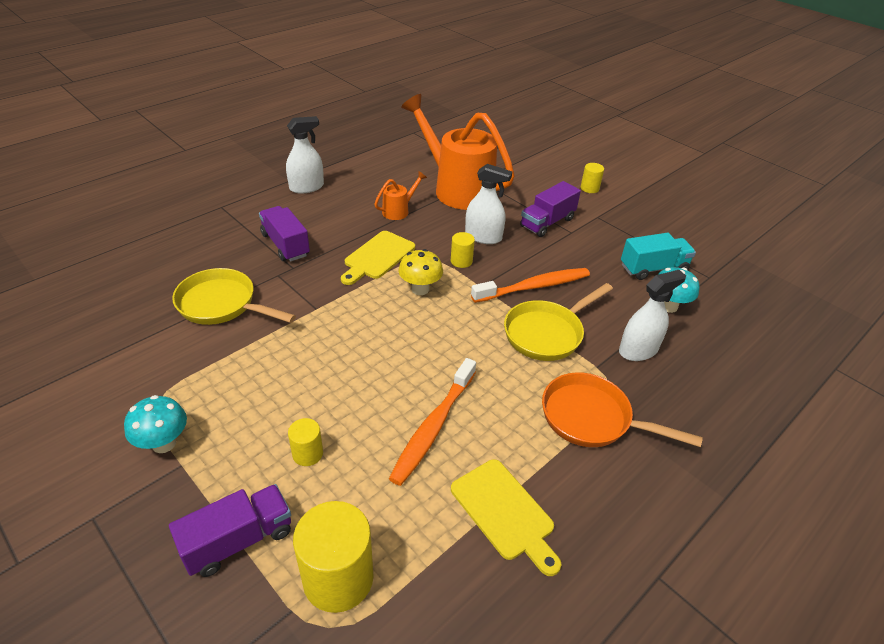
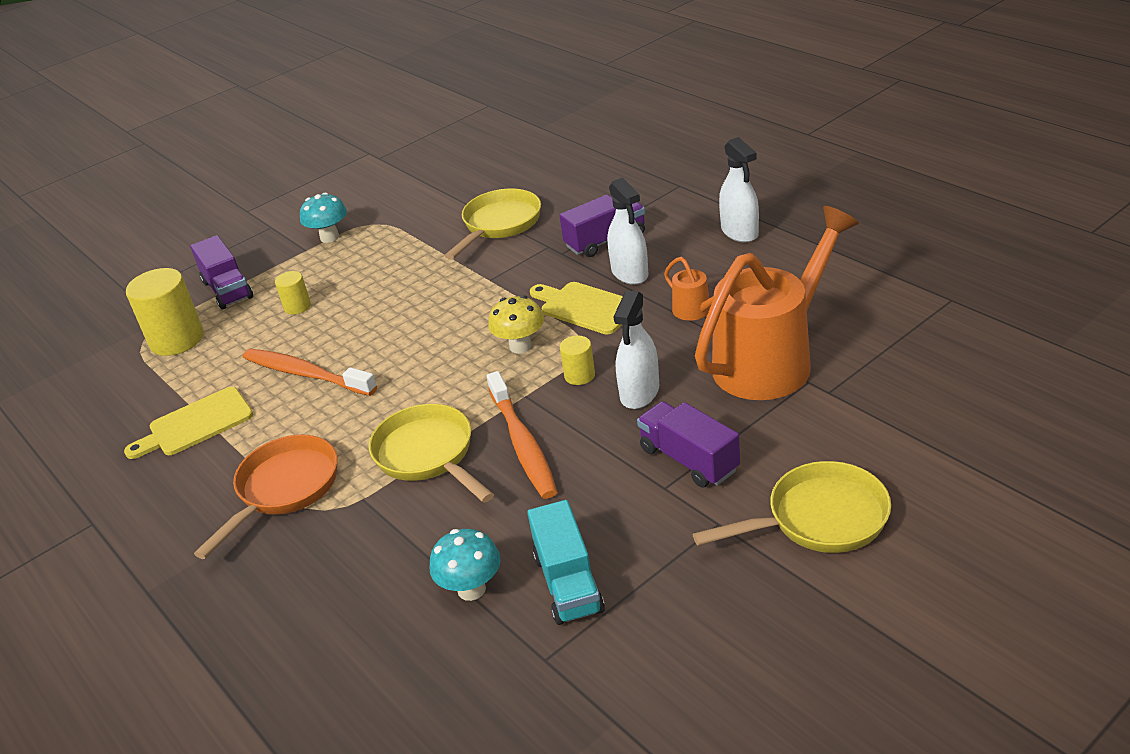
camera: 100 degrees right, 5 degrees down
(589, 188) = (819, 519): yellow cylinder -> yellow pan
(638, 350) = (384, 542): white spray bottle -> white spray bottle (629, 273)

